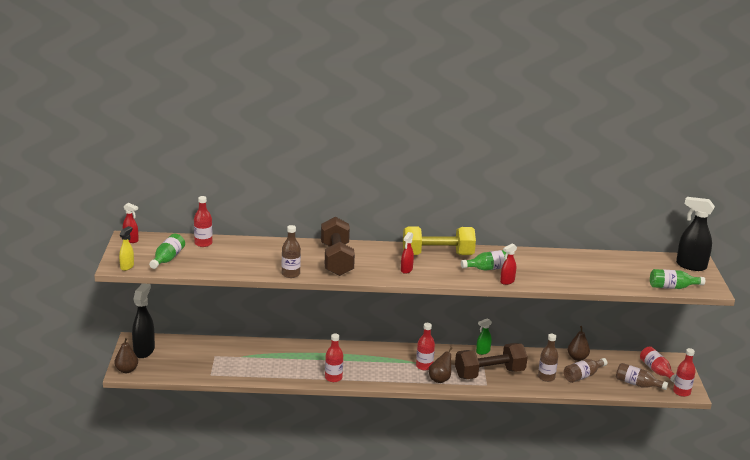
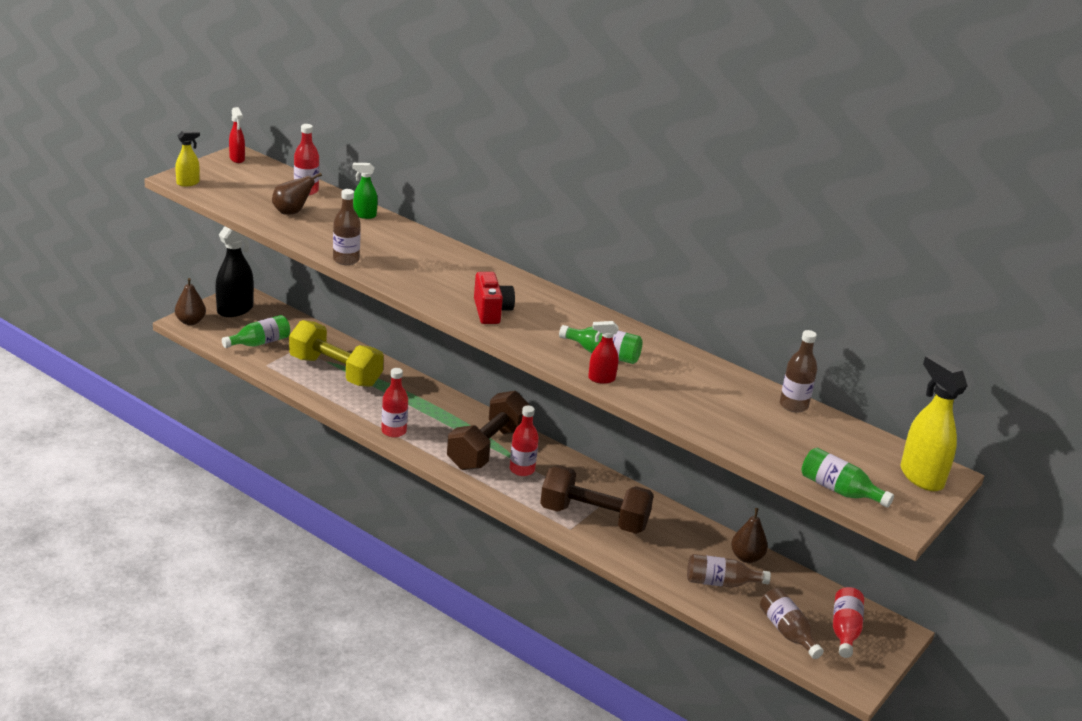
camera: 35 degrees right, 5 degrees up
(167, 259) = (242, 191): green bottle -> green bottle (259, 343)
(336, 260) = (426, 266): brown dumbbell -> brown dumbbell (487, 448)
(406, 270) = (491, 311): red spray bottle -> red camera
(437, 255) = (562, 311): yellow dumbbell -> yellow dumbbell (335, 371)
(440, 379) = (519, 494): brown pear -> brown pear (292, 212)
(482, 351) = (623, 488): green spray bottle -> green spray bottle (364, 215)
(546, 377) = (665, 559): brown bottle -> brown bottle (793, 405)
(681, 392) = (842, 676): red bottle -> none
(690, 266) = (921, 477): black spray bottle -> yellow spray bottle

